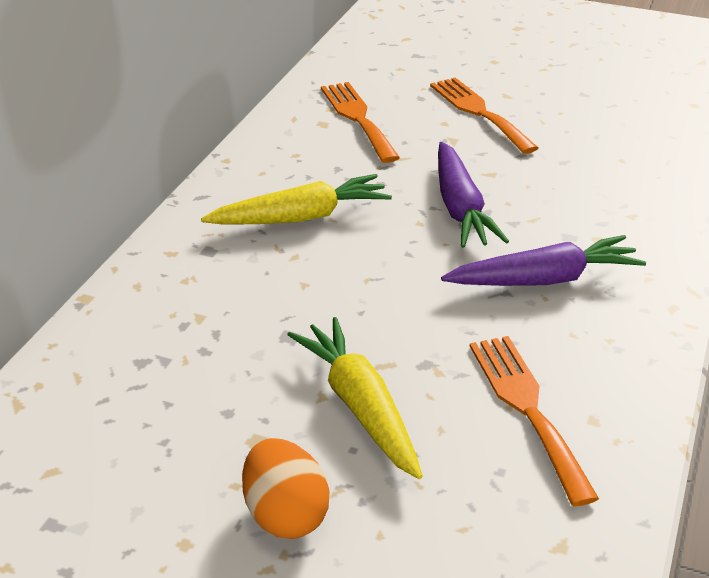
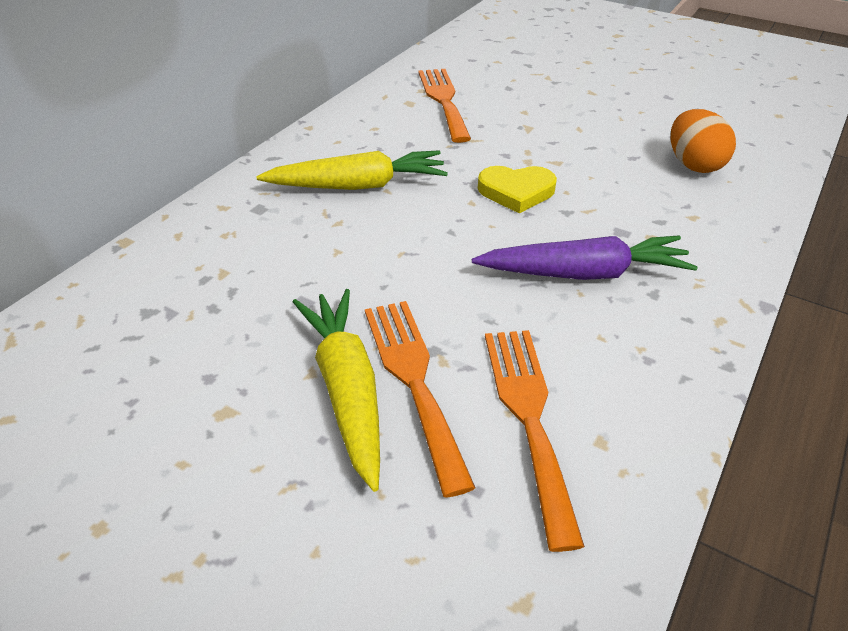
camera: 10 degrees right, 5 degrees up
(285, 514) = (220, 508): orange egg -> orange egg (693, 165)
(460, 208) = (516, 192): purple carrot -> yellow heart
(479, 112) = (561, 104): orange fork -> orange fork (414, 380)

